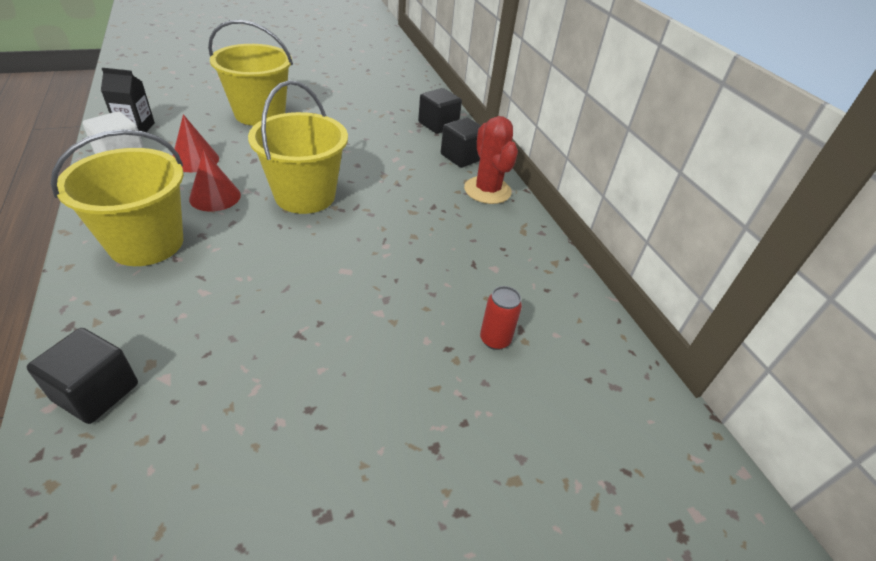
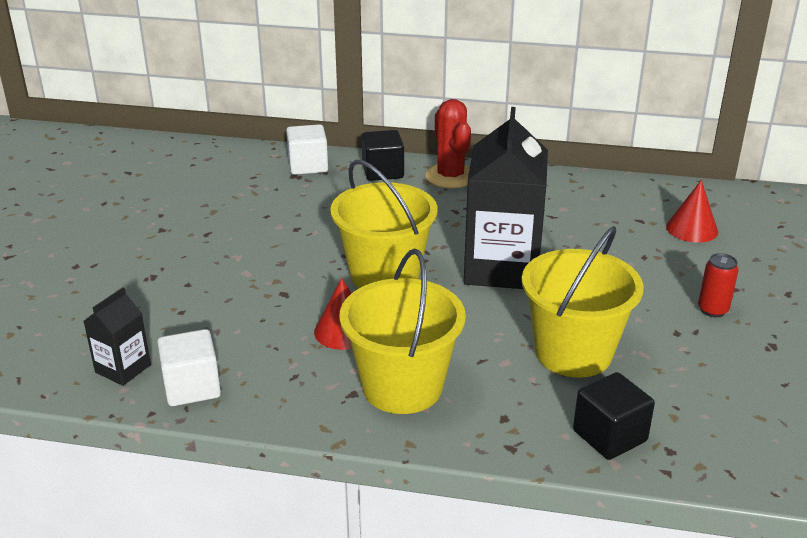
camera: 55 degrees left, 10 degrees down
(195, 160) = (250, 333): red cone -> red cone (692, 229)
(260, 114) = (175, 270): yellow bucket -> yellow bucket (573, 353)
(357, 254) = (502, 268): none -> black carton
(438, 125) = (308, 166): black cube -> white cube
(487, 190) = (450, 176): red cactus -> red cactus turned 60 degrees clockwise
(495, 339) = (645, 234): red can -> red can (712, 310)

